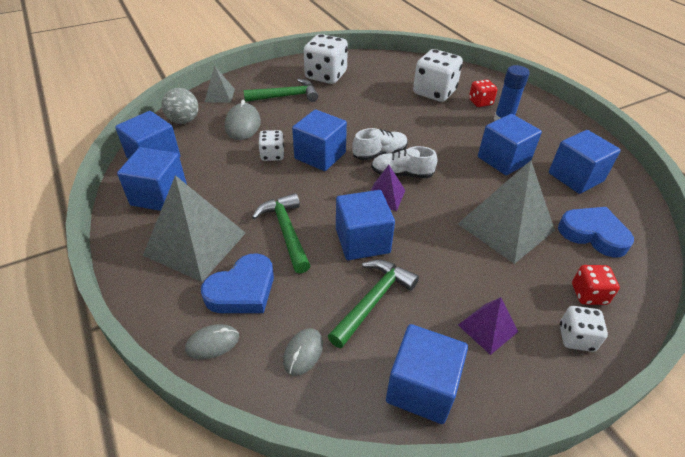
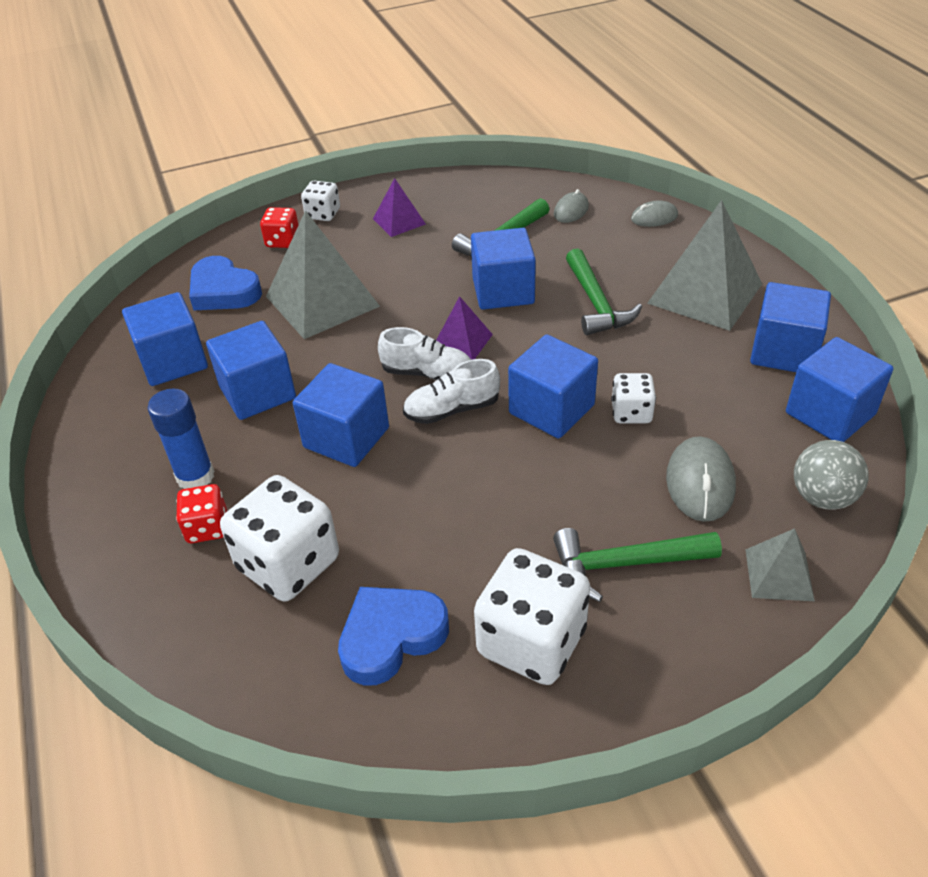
camera: 170 degrees left, 0 degrees up
(242, 290) = (636, 252): blue heart -> blue heart (391, 637)
(421, 387) = (473, 191): blue cube -> blue cube (346, 437)

